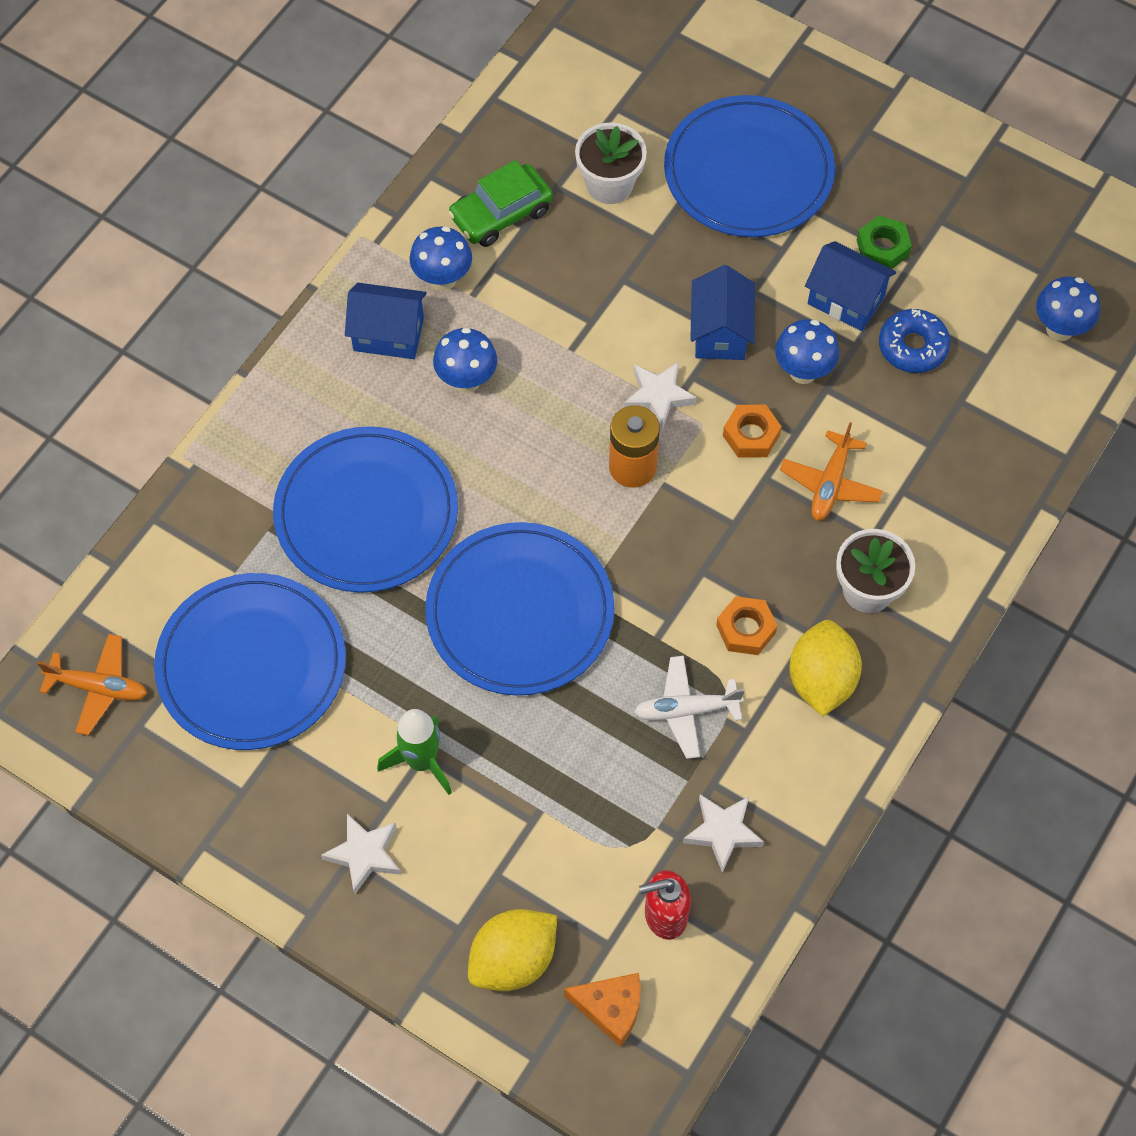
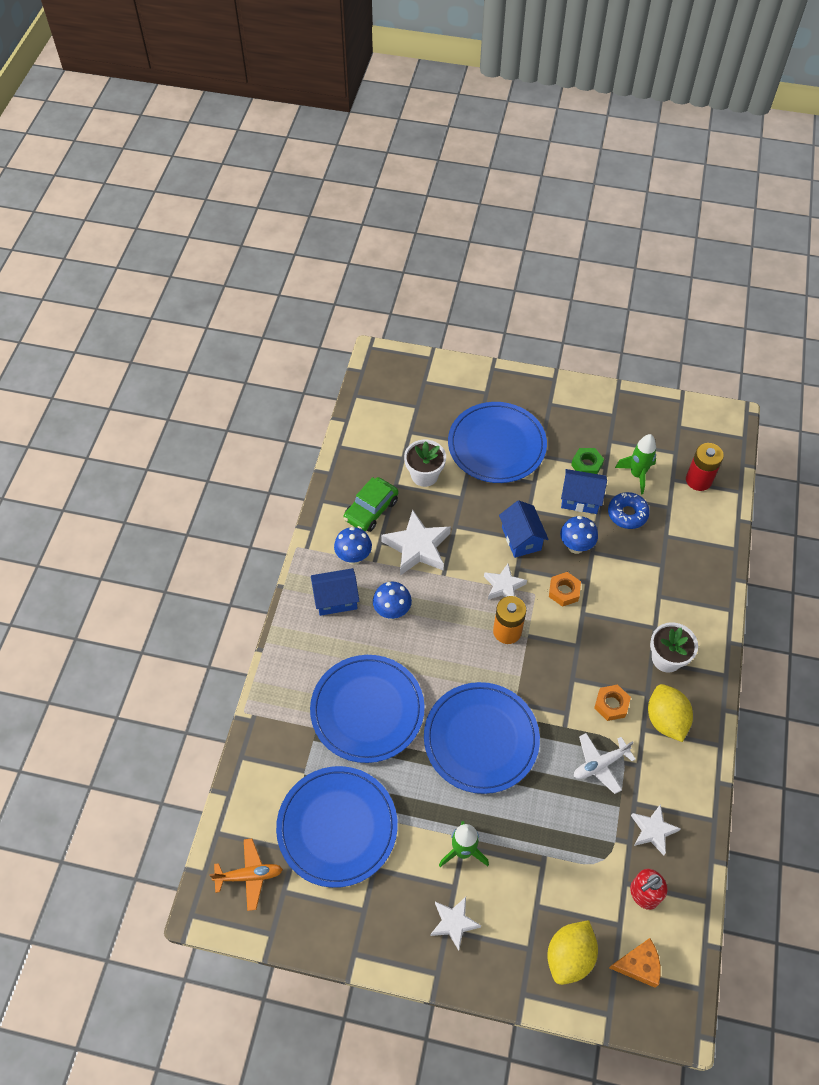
camera: 20 degrees left, 5 degrees down
(549, 294) = (417, 547): none -> white star
(830, 483) = (619, 604): orange plane -> none
(959, 289) = (637, 475): none -> green rocket
(1059, 329) = (698, 480): blue mushroom -> red battery

